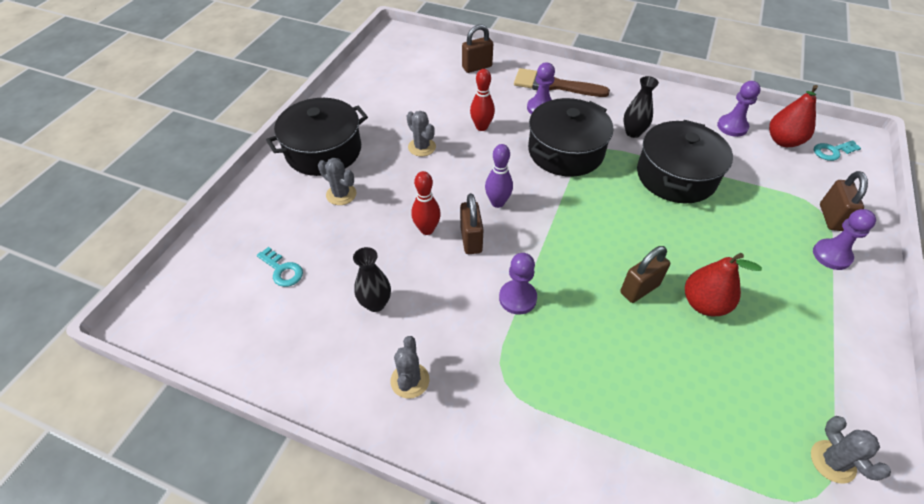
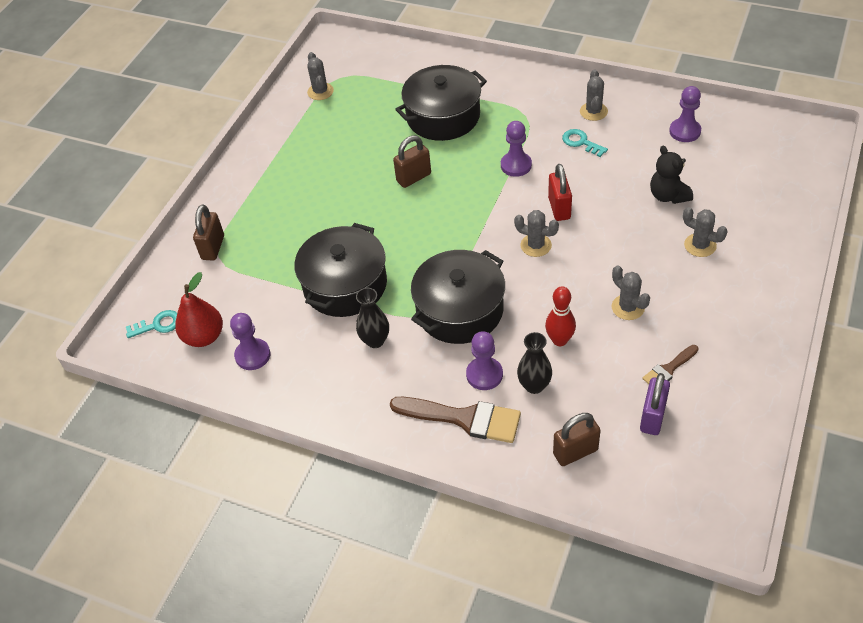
camera: 175 degrees left, 0 degrees up
(282, 270) = (724, 174): turquoise key -> turquoise key (581, 142)
(323, 151) = (743, 297): black pot -> black pot (443, 116)
(353, 247) = (668, 196): none -> black teddy bear
(375, 303) = (633, 155): black vase -> black vase (534, 385)
(401, 106) = (668, 369): none -> brown brush
(421, 82) = (652, 417): none -> purple padlock
(427, 229) = (602, 215): red bowling pin -> none
(471, 240) = (559, 208): brown padlock -> red padlock
(497, 202) = (536, 245): purple bowling pin -> grey cactus
(704, 304) = (364, 170): red pear -> none
(831, 255) = (236, 213): purple pawn -> purple pawn (685, 131)

